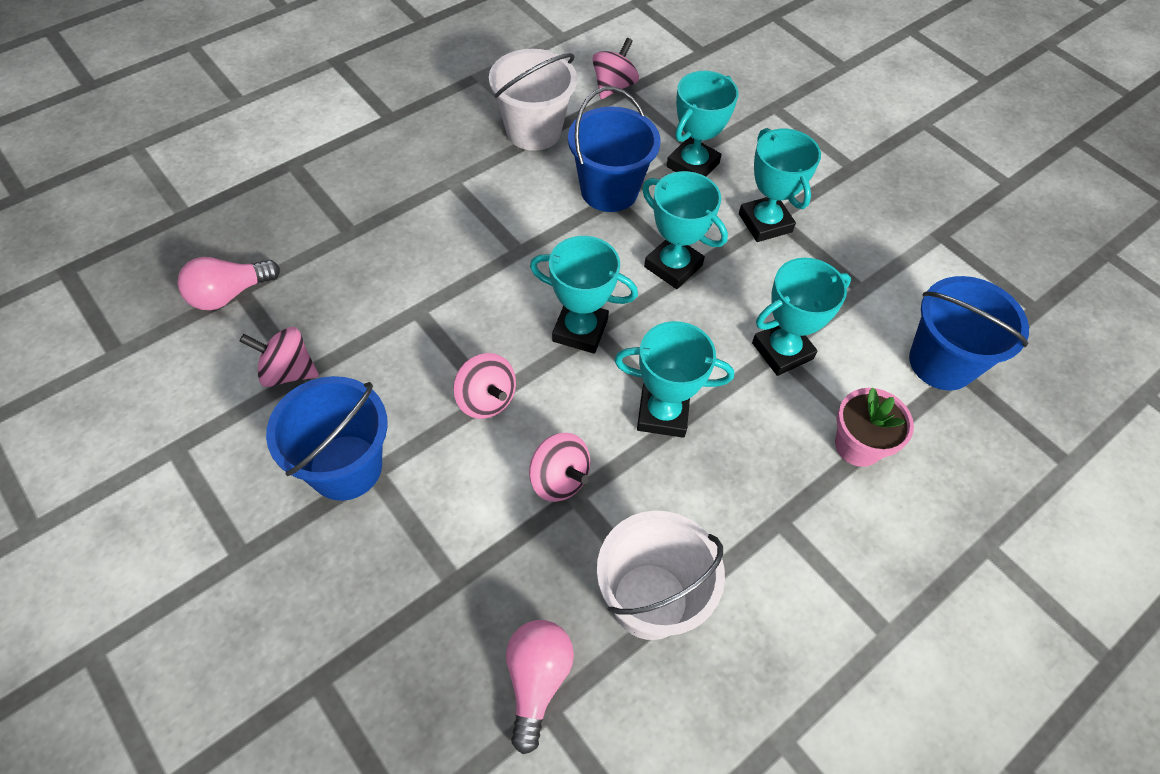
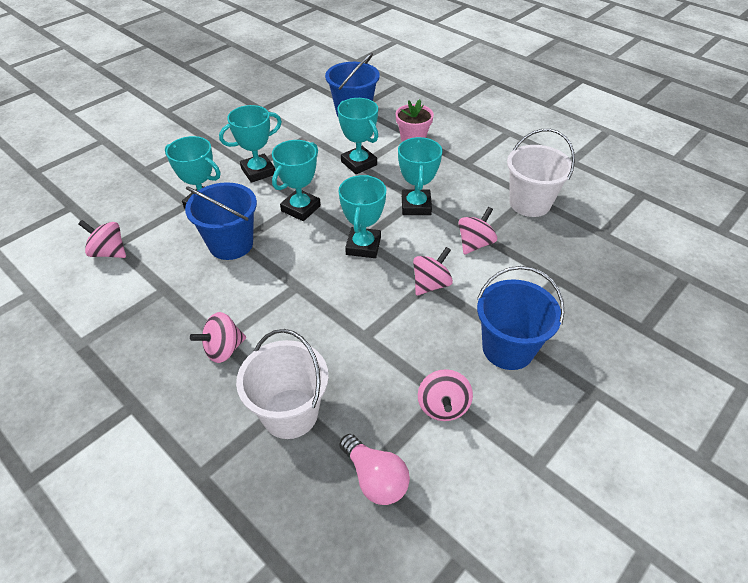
camera: 95 degrees left, 10 degrees down
(438, 181) = (223, 349): none -> pink spinning top
(533, 131) = (161, 295): white bucket -> white bucket (290, 413)
(536, 681) = (592, 239): pink light bulb -> none

